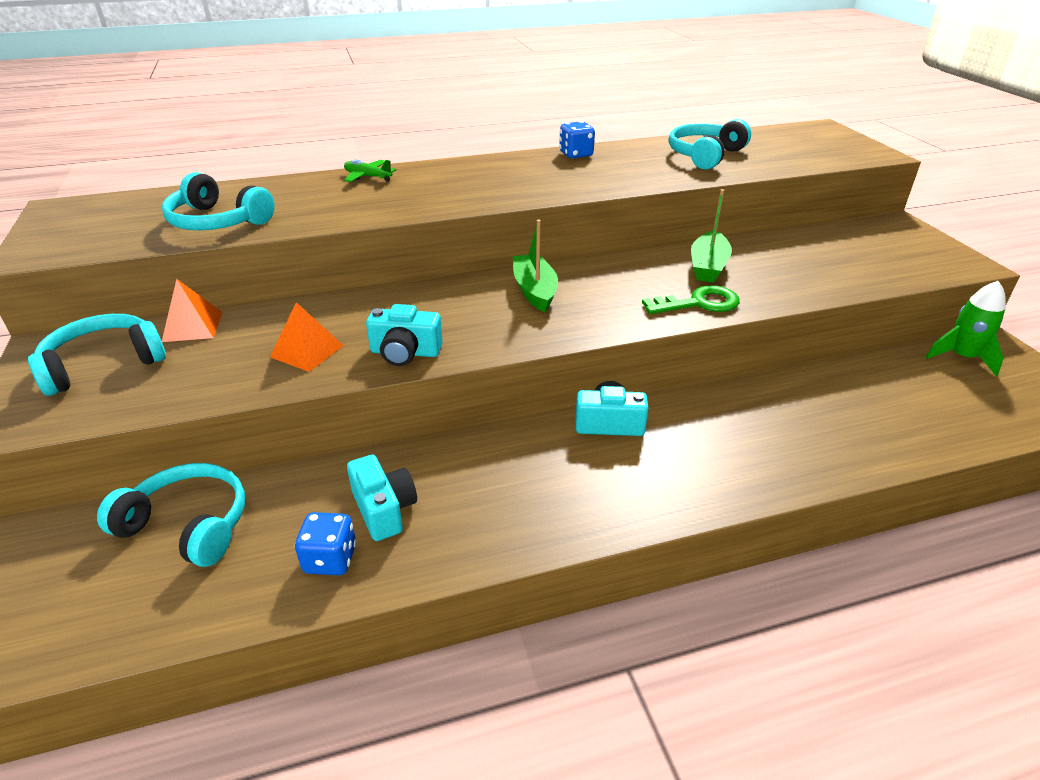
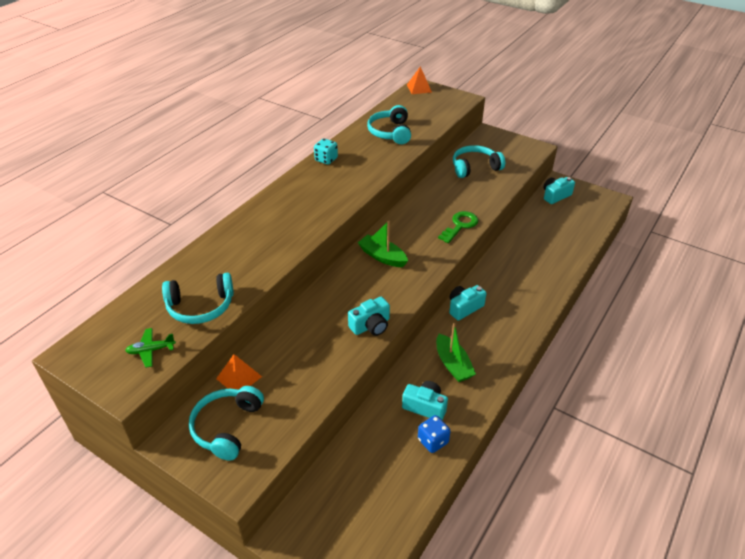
camera: 40 degrees left, 5 degrees up
(188, 525) = (352, 473): turquoise headphones -> turquoise headphones (475, 167)
(307, 351) = (323, 353): orange pyramid -> orange pyramid (419, 88)
(367, 177) = (235, 230): green plane -> green plane (151, 350)
(576, 154) = (326, 159): blue dice -> turquoise dice
(708, 266) = (440, 200): green boat -> green boat (453, 364)
(961, 357) = (555, 196): green rocket -> turquoise camera

